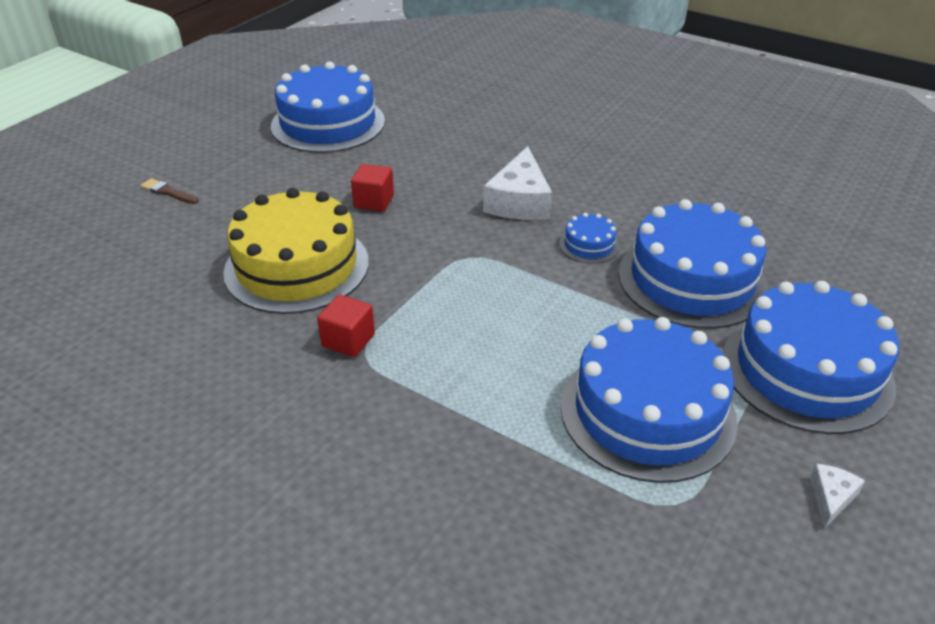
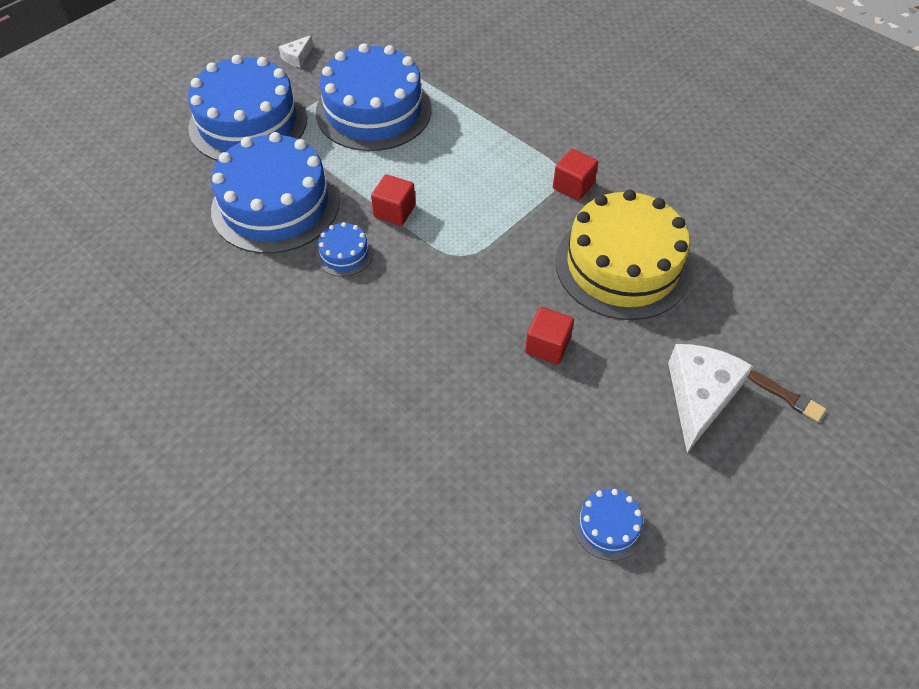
camera: 170 degrees left, 15 degrees up
(328, 123) = (608, 525): blue cake -> blue cake, size x0.43
(519, 201) = (389, 323): white cheese -> white cheese (699, 396)
(556, 288) = (394, 211): none -> red cube

